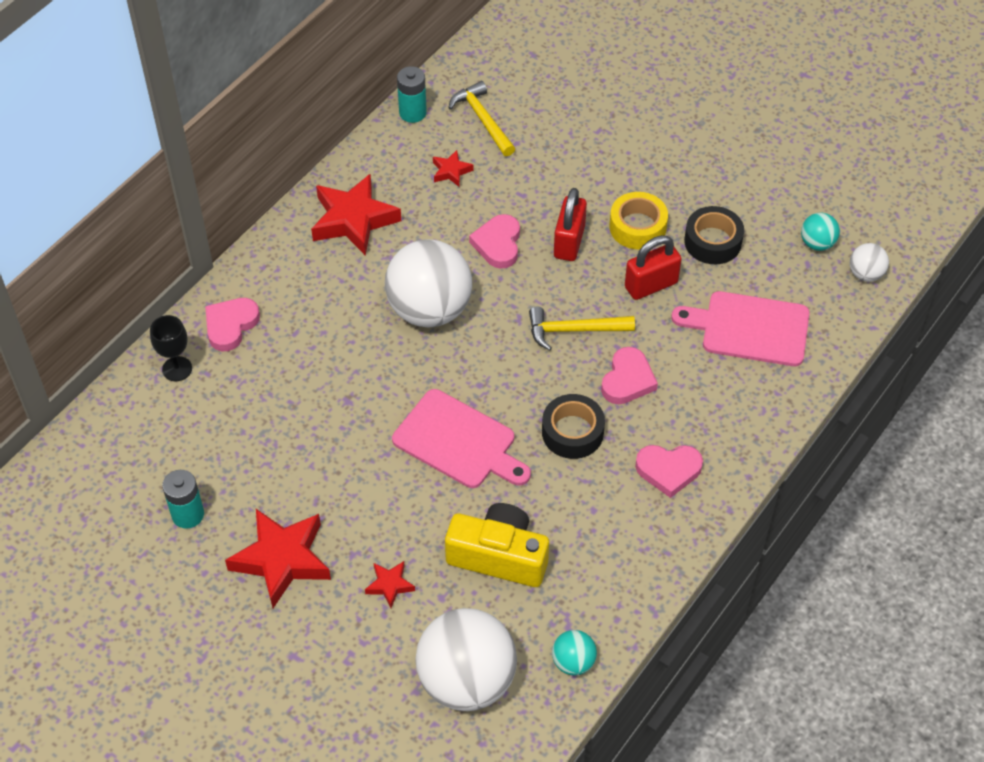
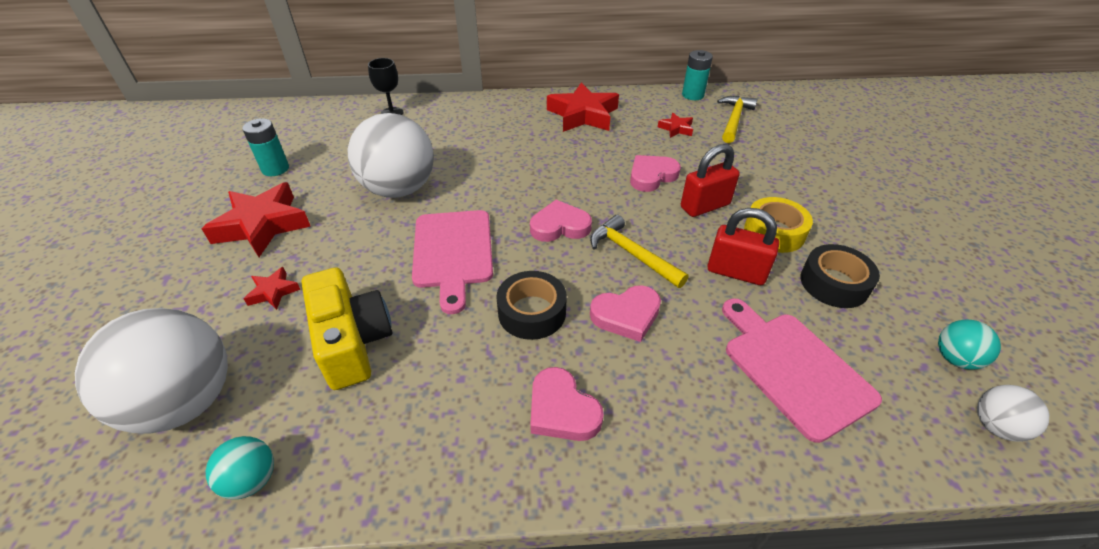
camera: 50 degrees right, 10 degrees down
(230, 325) = (446, 114): pink heart -> pink heart (560, 226)
(429, 309) = (555, 177): white ball -> white ball (399, 189)

